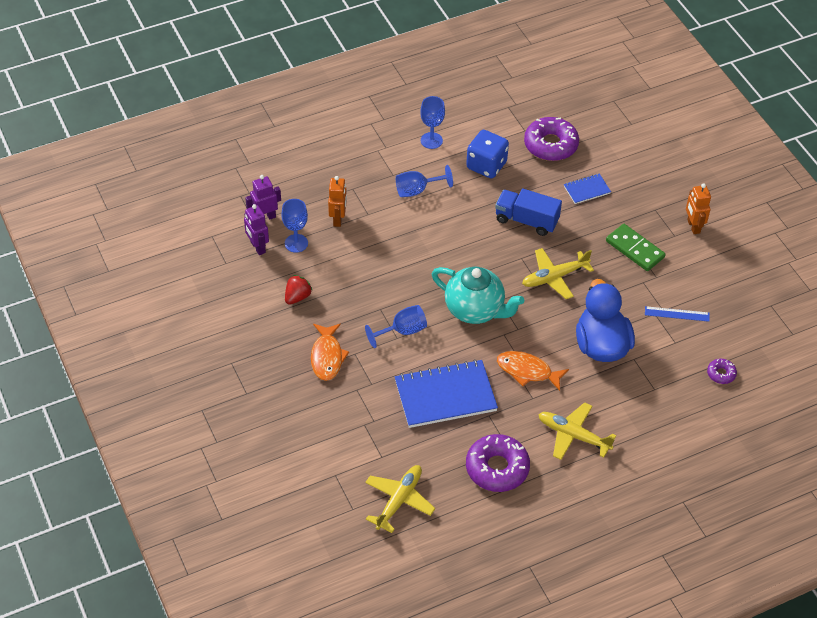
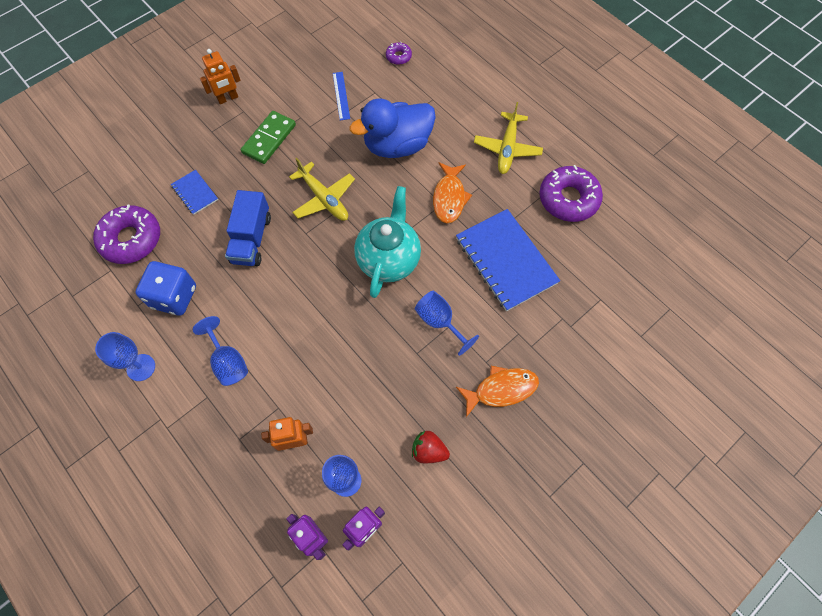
camera: 105 degrees left, 15 degrees up
(399, 501) = (641, 270): yellow plane -> none

